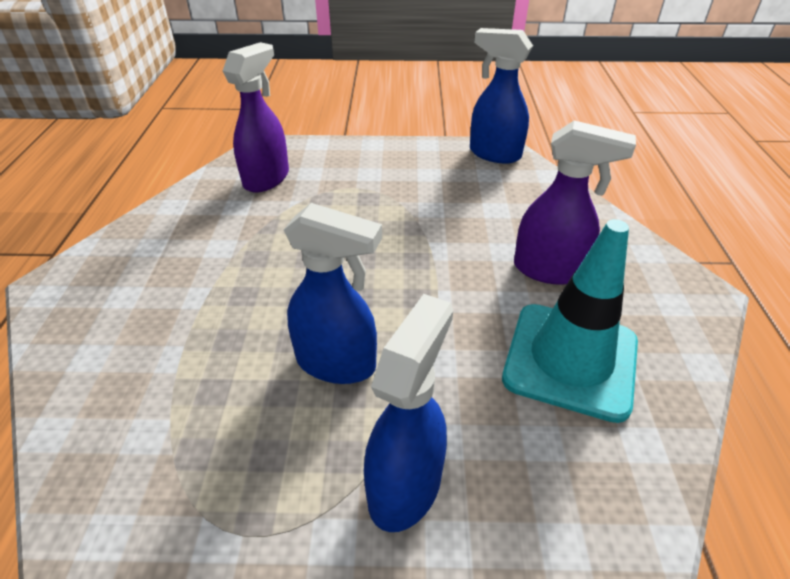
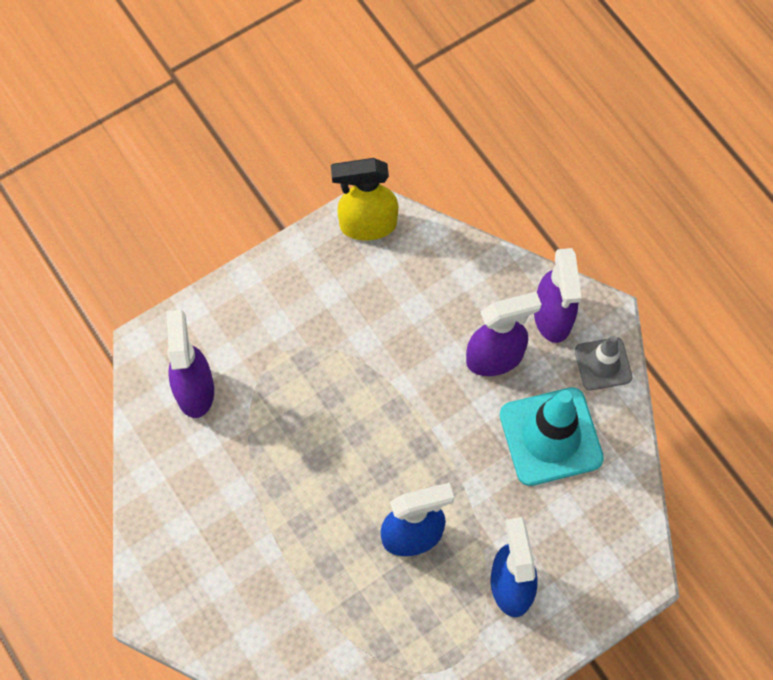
camera: 35 degrees left, 25 degrees up
(494, 154) = (367, 225): blue spray bottle -> yellow spray bottle
(635, 269) = (553, 317): none -> purple spray bottle
(678, 329) = (603, 364): none -> grey traffic cone

